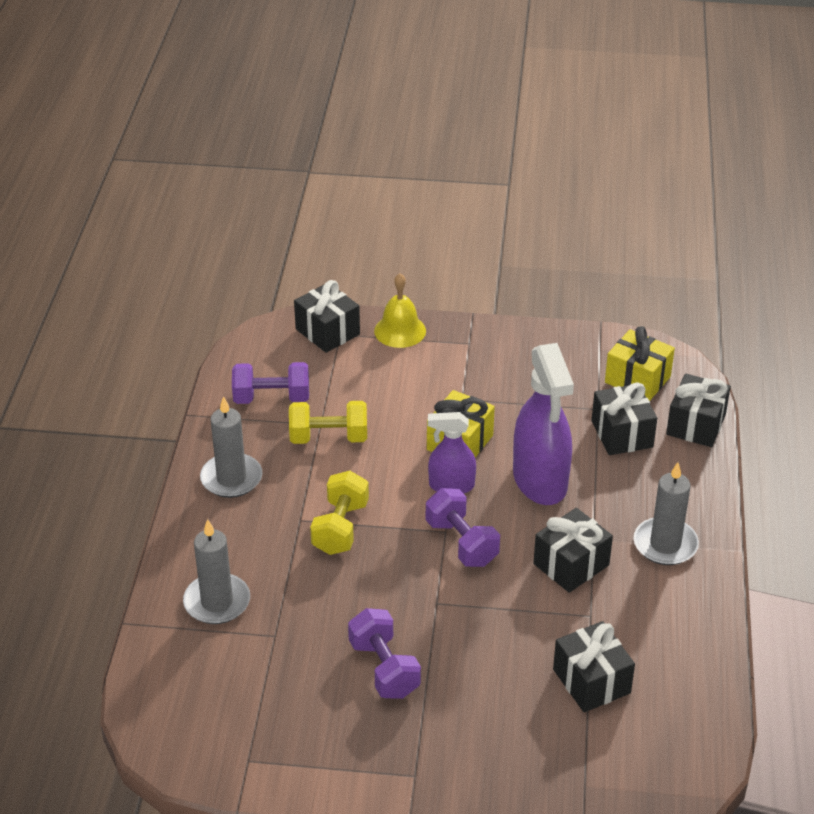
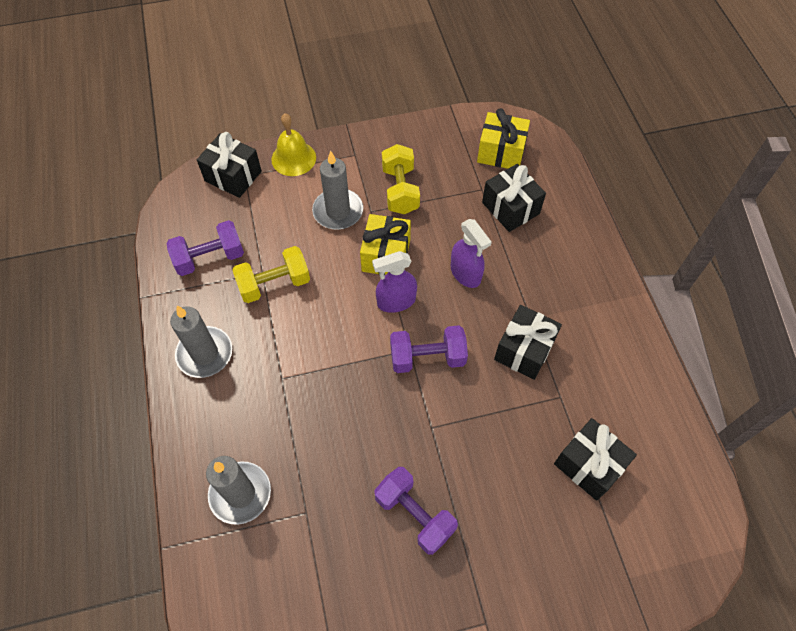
camera: 20 degrees left, 20 degrees up
(340, 528) = (320, 376): yellow dumbbell -> yellow dumbbell (400, 190)
(461, 543) = (427, 358): purple dumbbell -> purple dumbbell turned 45 degrees counterclockwise
(540, 481) = (465, 274): purple spray bottle -> purple spray bottle, size x0.57
(665, 544) = (588, 305): grey candle -> grey candle (338, 211)
(695, 425) = (562, 182): black gift -> none

